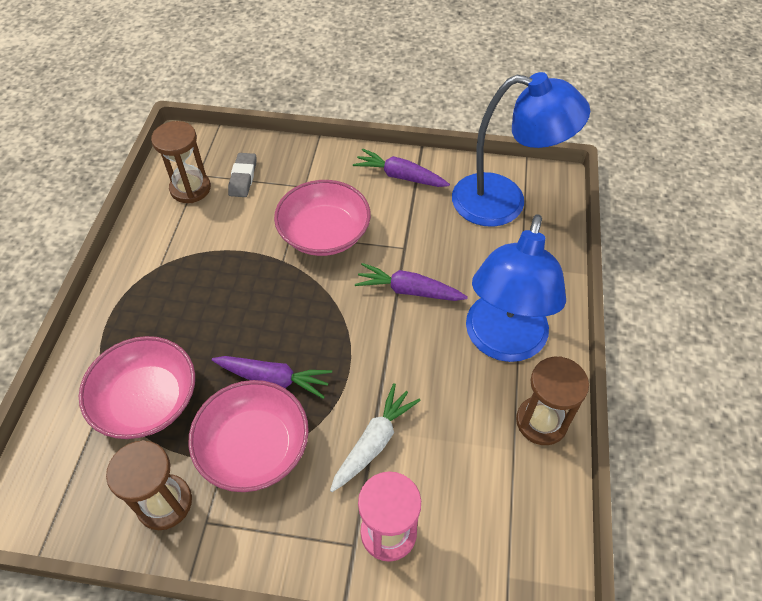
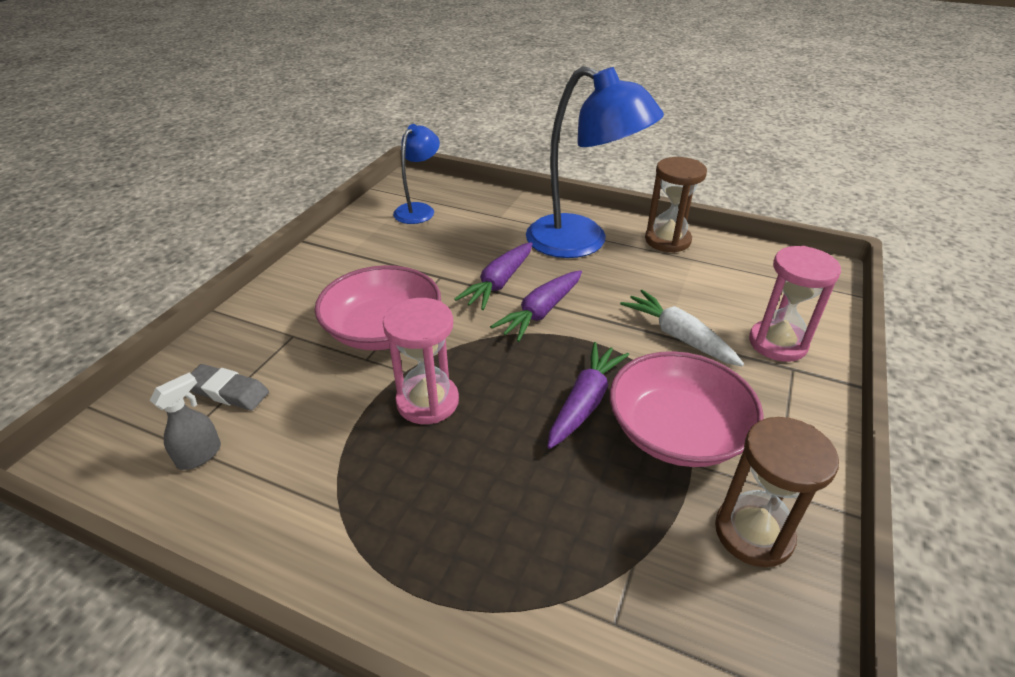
camera: 75 degrees left, 15 degrees down
(147, 400) = (589, 544): pink bowl -> none
(190, 188) = (200, 455): brown hourglass -> grey spray bottle
(254, 282) = (427, 401): none -> pink hourglass
(400, 176) = (336, 261): purple carrot -> purple carrot (541, 312)
(504, 202) = (419, 210): blue lamp -> blue lamp, size x0.54

